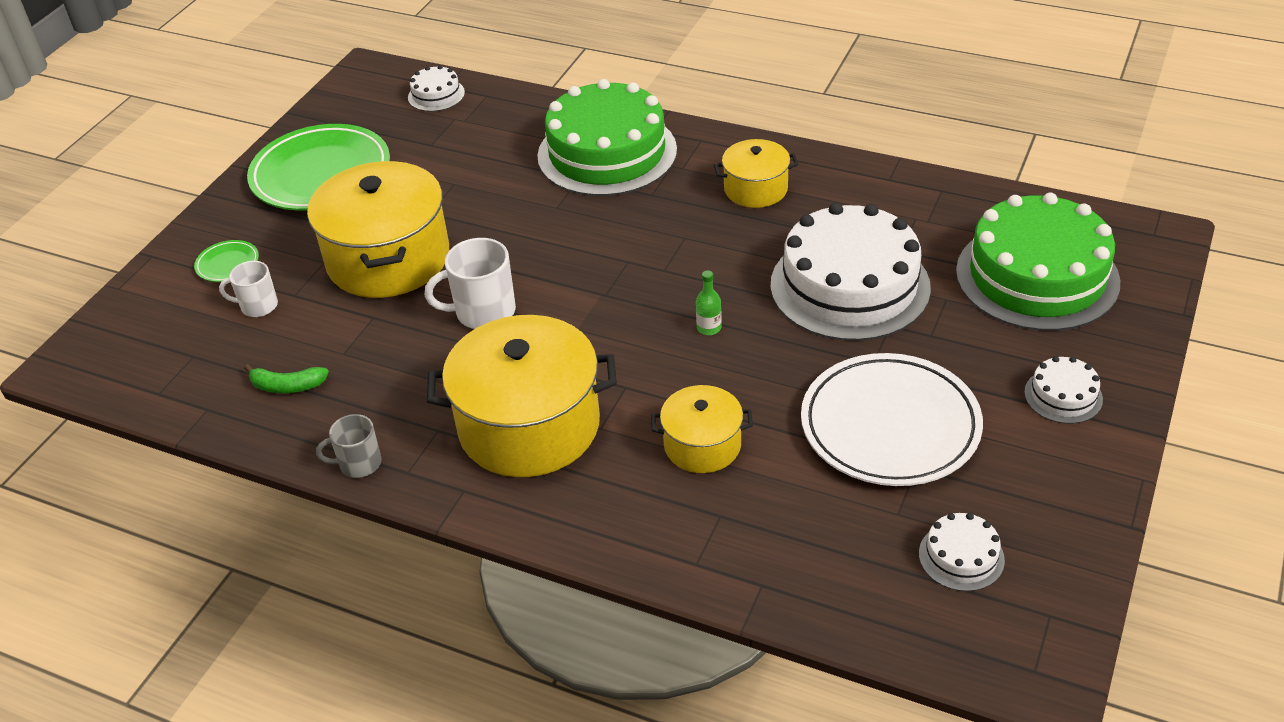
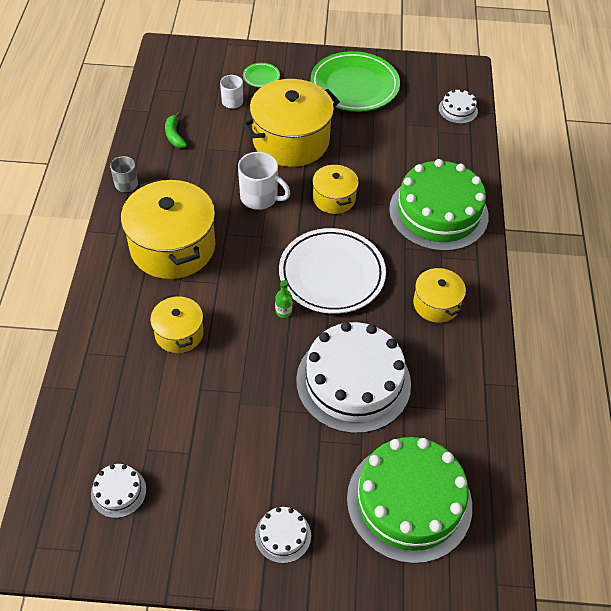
camera: 65 degrees right, 10 degrees up
(483, 312) = (260, 197): white mug -> white mug turned 150 degrees clockwise
(528, 239) = (334, 198): none -> yellow pot
(890, 426) = (223, 431): white plate -> white plate (331, 274)

